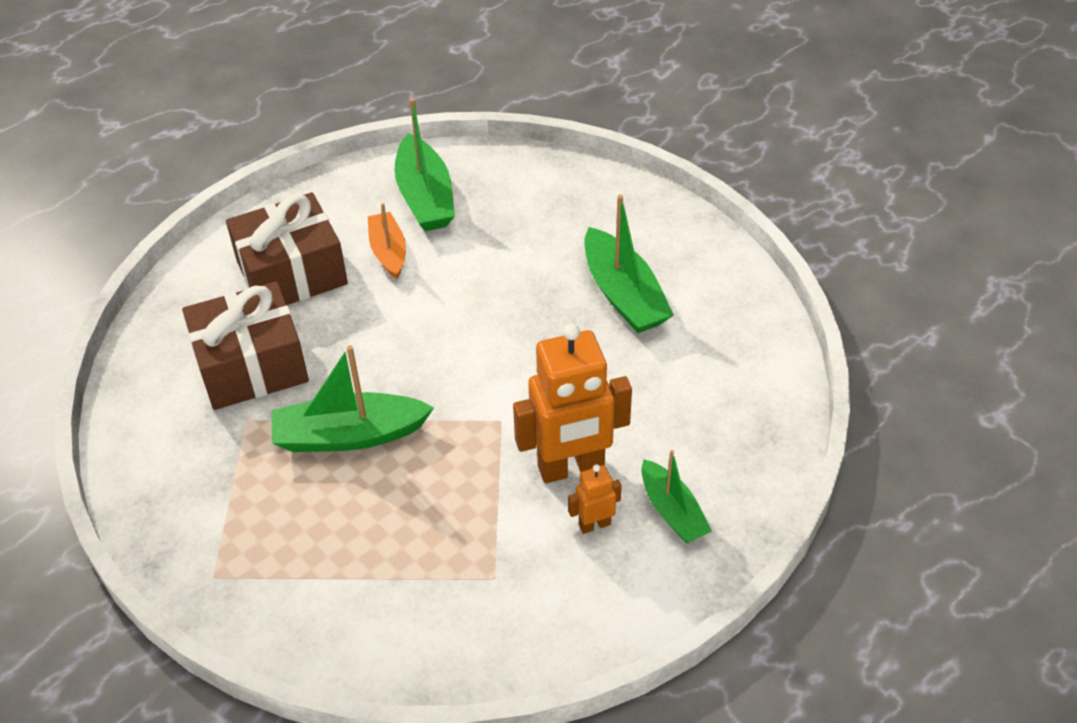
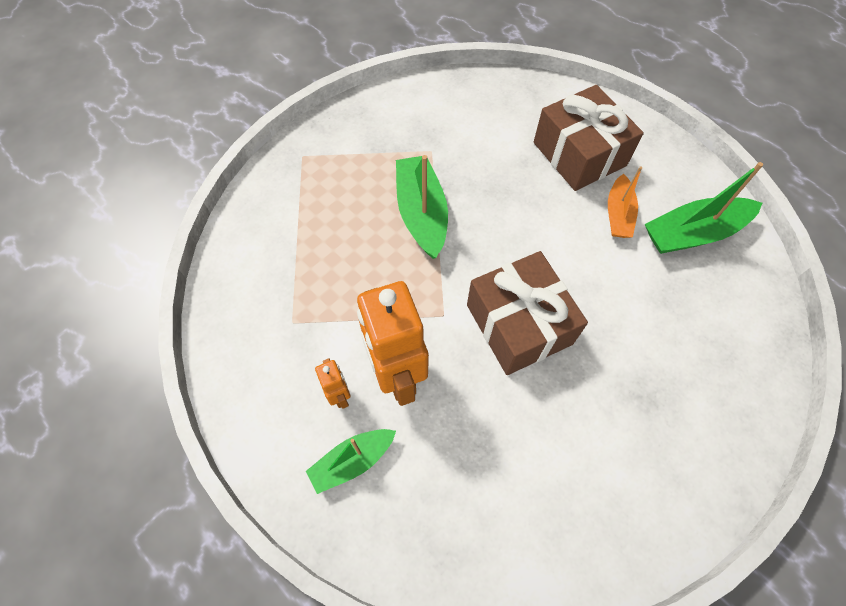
camera: 85 degrees right, 15 degrees up
(251, 365) = (482, 145): brown gift -> brown gift (519, 324)
(388, 252) = (618, 214): orange boat -> orange boat turned 120 degrees clockwise
(623, 295) = (607, 413): green boat -> none

